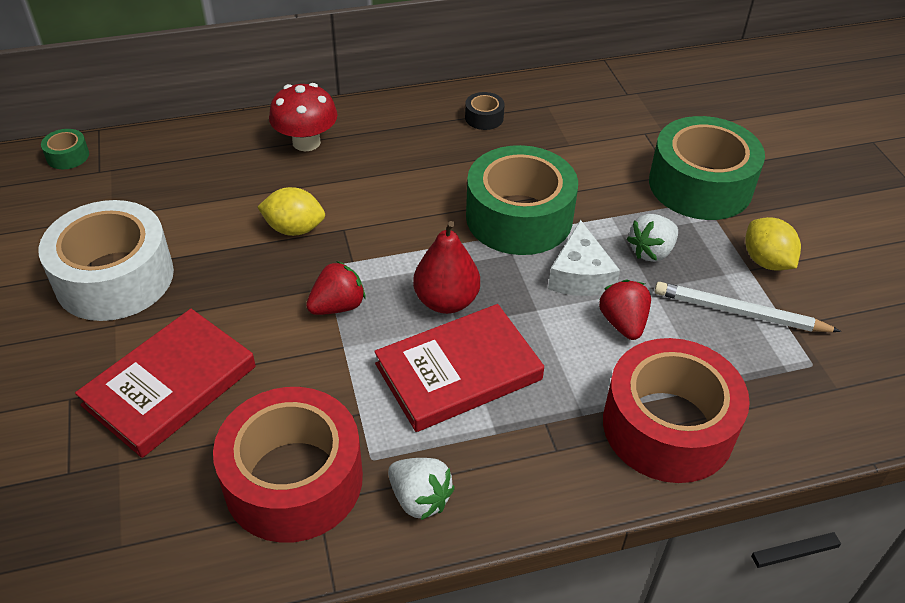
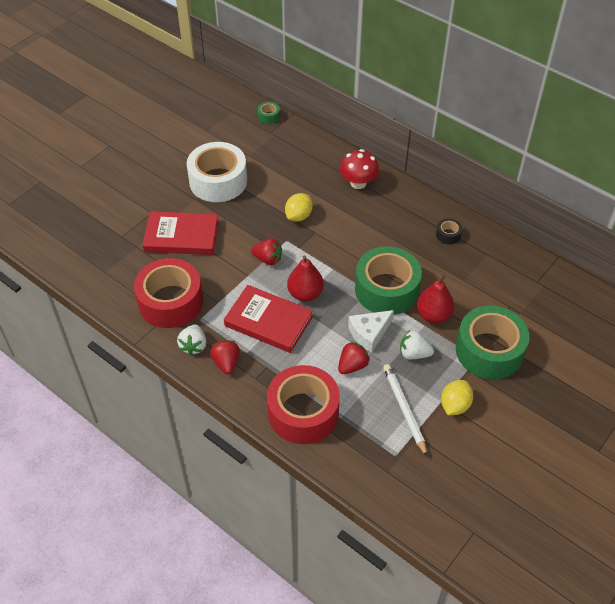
camera: 55 degrees right, 5 degrees up
(294, 229) = (299, 216): yellow lemon -> yellow lemon turned 60 degrees clockwise
(494, 472) = (226, 363): none -> red strawberry
(602, 200) = (433, 315): none -> red pear

